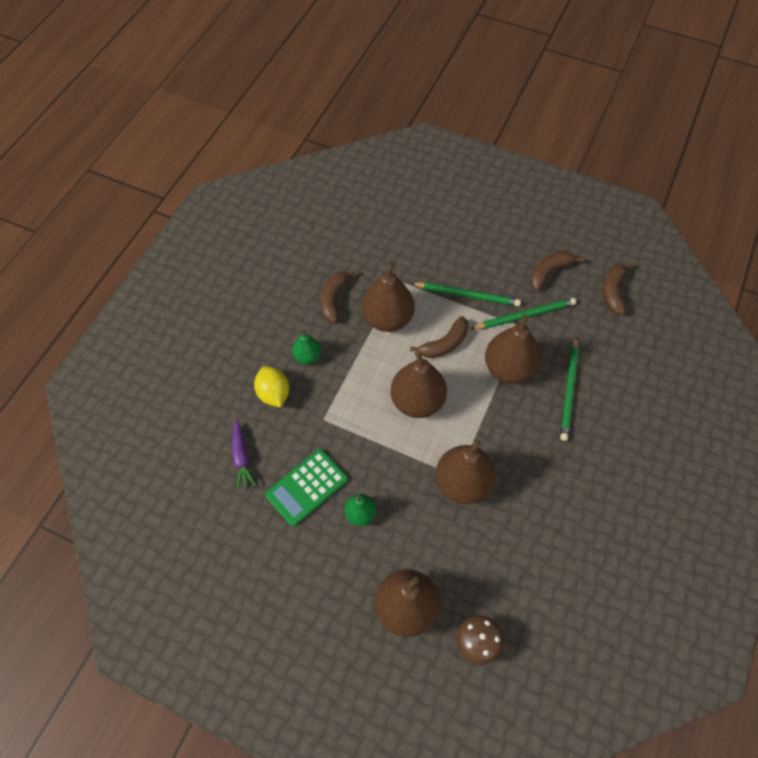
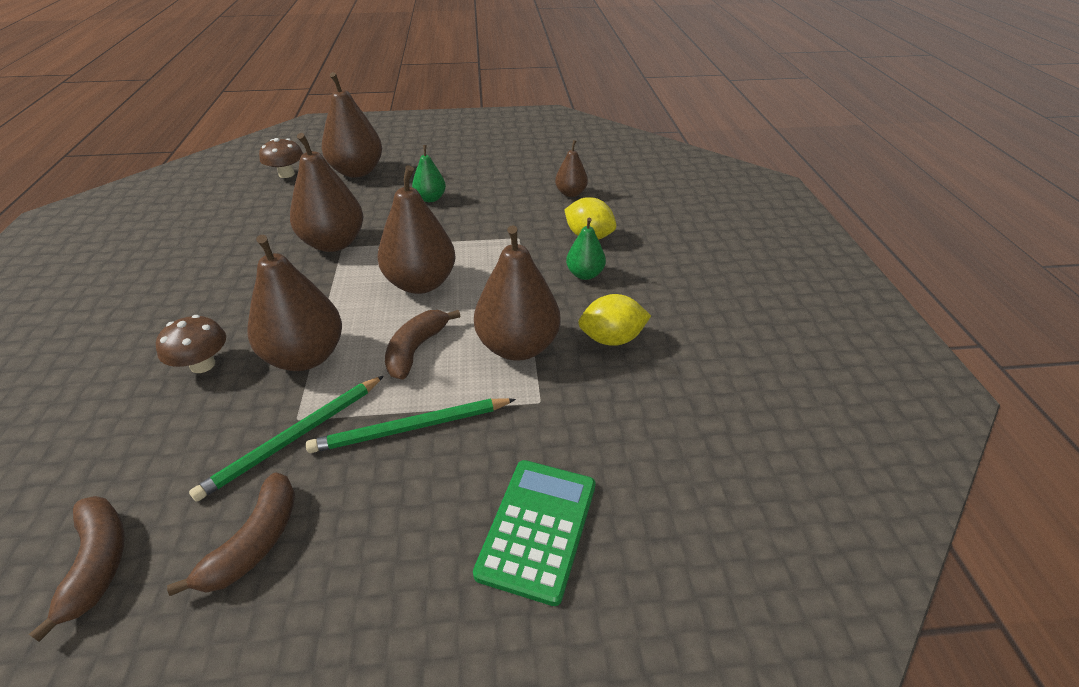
camera: 150 degrees right, 20 degrees down
(241, 458) = (571, 193): purple carrot -> brown pear
(307, 487) = (493, 197): green calculator -> green calculator (537, 528)
(333, 299) = (612, 339): brown banana -> yellow lemon
(569, 390) = (202, 365): green pencil -> brown mushroom

